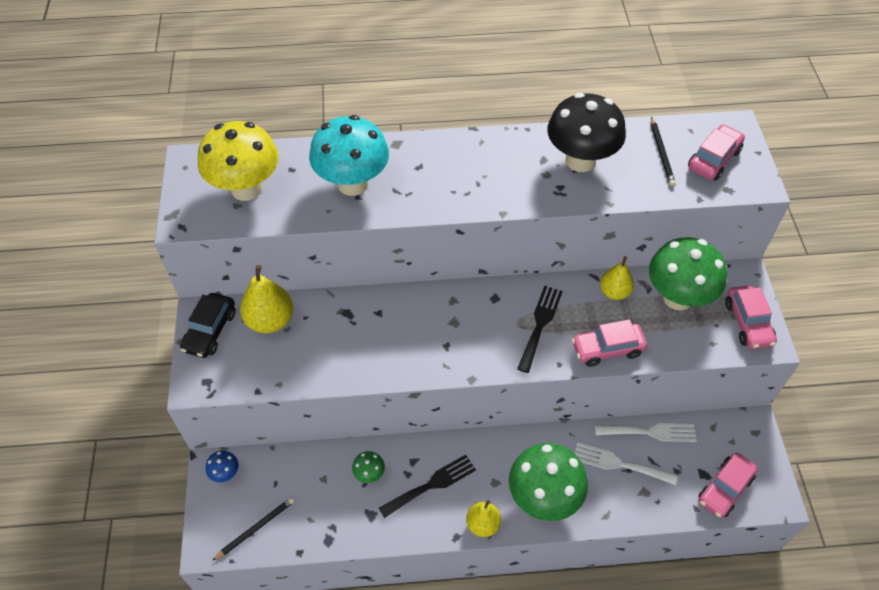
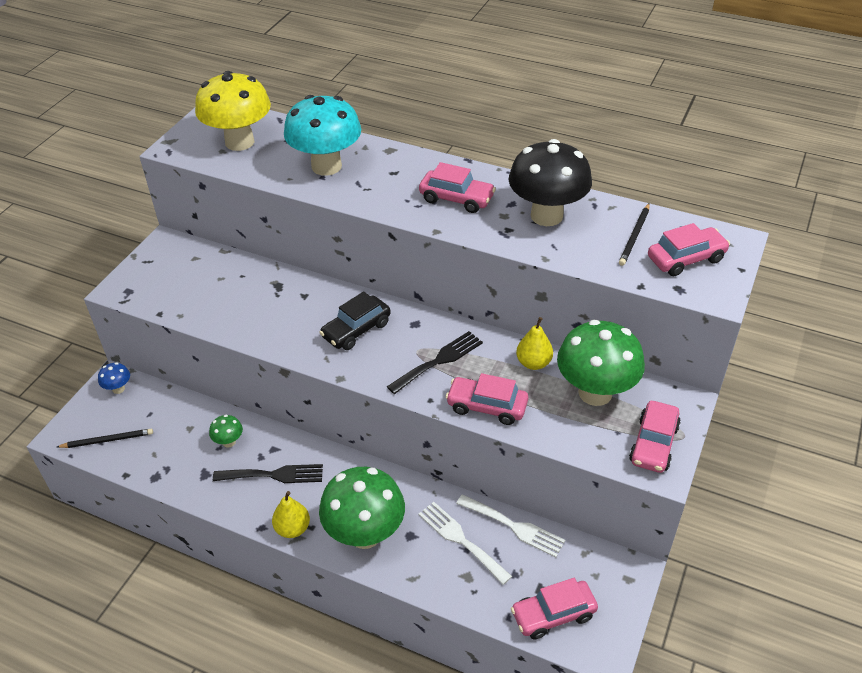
camera: 30 degrees right, 10 degrees down
(210, 331) = (161, 257): black car -> black car (356, 330)
(270, 320) = (213, 267): yellow pear -> none
(494, 173) = (456, 199): none -> pink car

